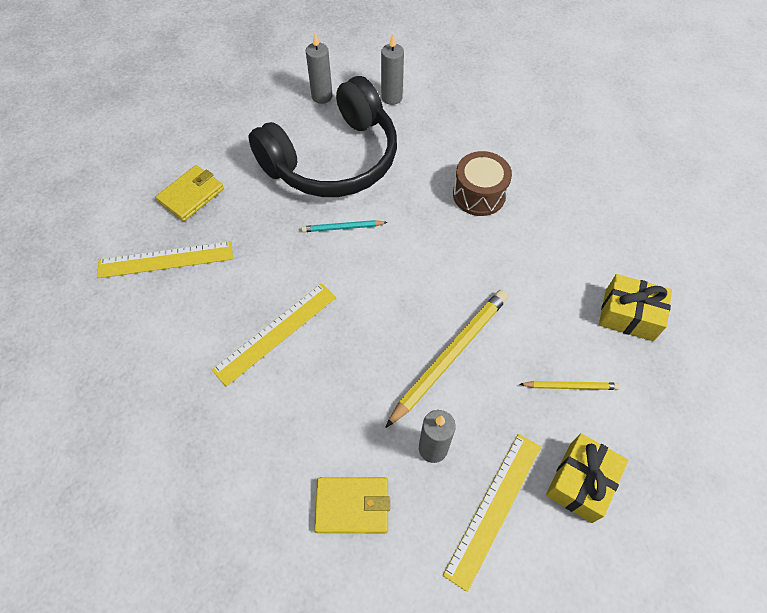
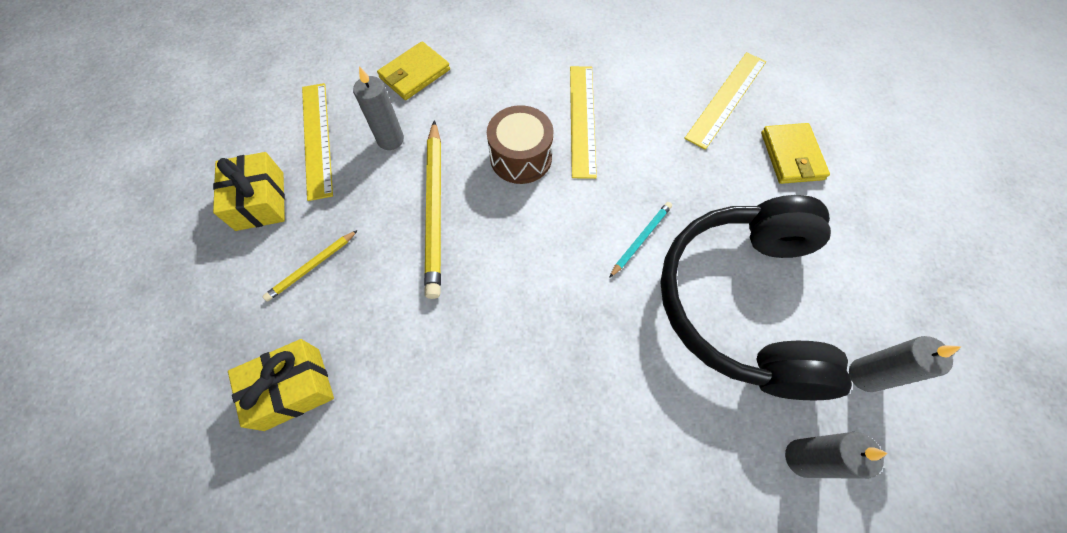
camera: 135 degrees right, 5 degrees up
(479, 194) = (559, 402): brown drum -> brown drum (521, 157)

